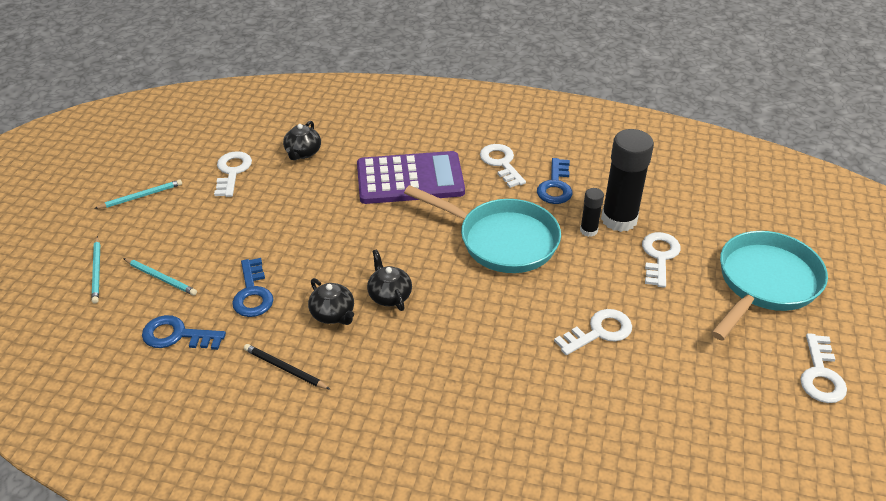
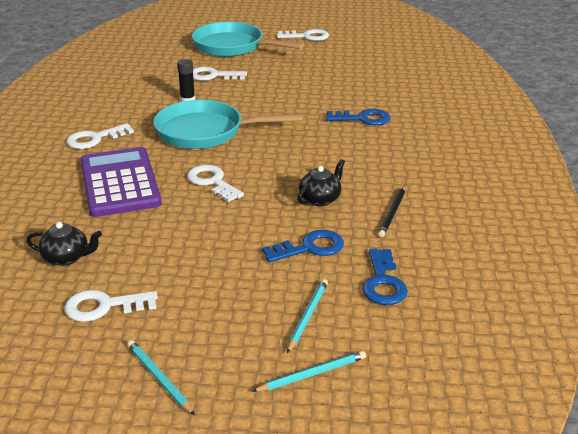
camera: 100 degrees left, 10 degrees down
(389, 295) = (288, 175): black teapot -> none
(502, 240) = (206, 132): turquoise pan -> turquoise pan turned 105 degrees counterclockwise
(555, 186) = (129, 114): blue key -> blue key (362, 119)
(599, 332) = (297, 94): white key -> white key (212, 182)
(619, 219) = (172, 89): black glue stick -> none

